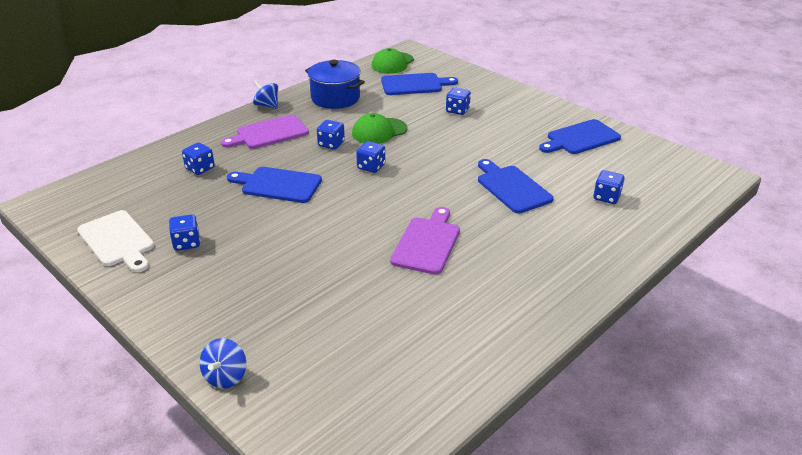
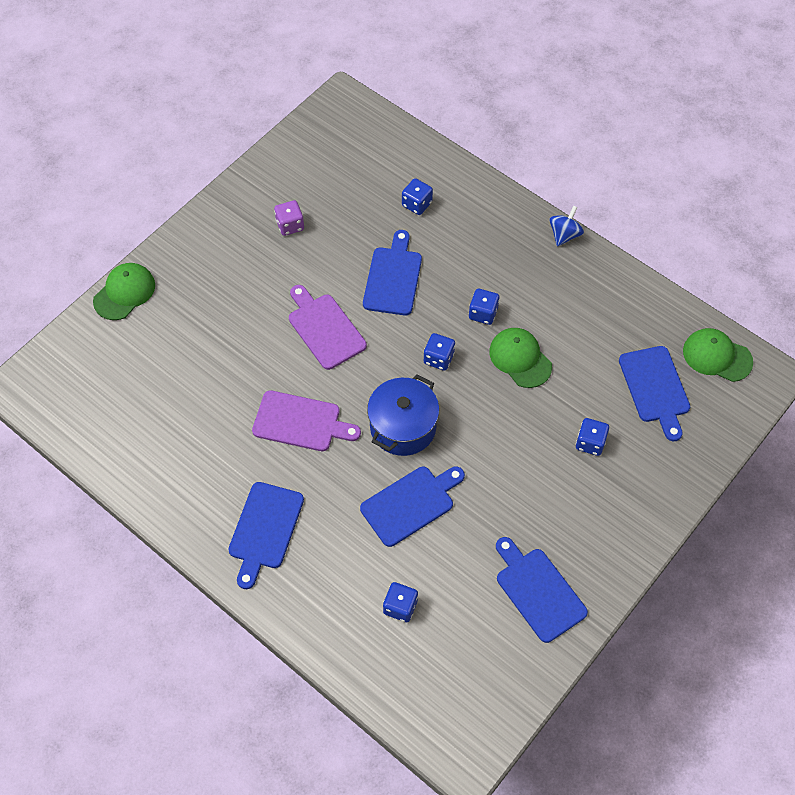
camera: 85 degrees right, 25 degrees up
(117, 241) = (290, 174): white cutting board -> none
(186, 243) = (290, 225): blue dice -> purple dice
(225, 376) = (124, 293): blue spinning top -> green cap
(269, 133) = (498, 249): purple cutting board -> purple cutting board (325, 328)
(335, 98) = (597, 302): blue pot -> blue pot (403, 427)
(544, 268) = (264, 529): none -> blue cutting board

